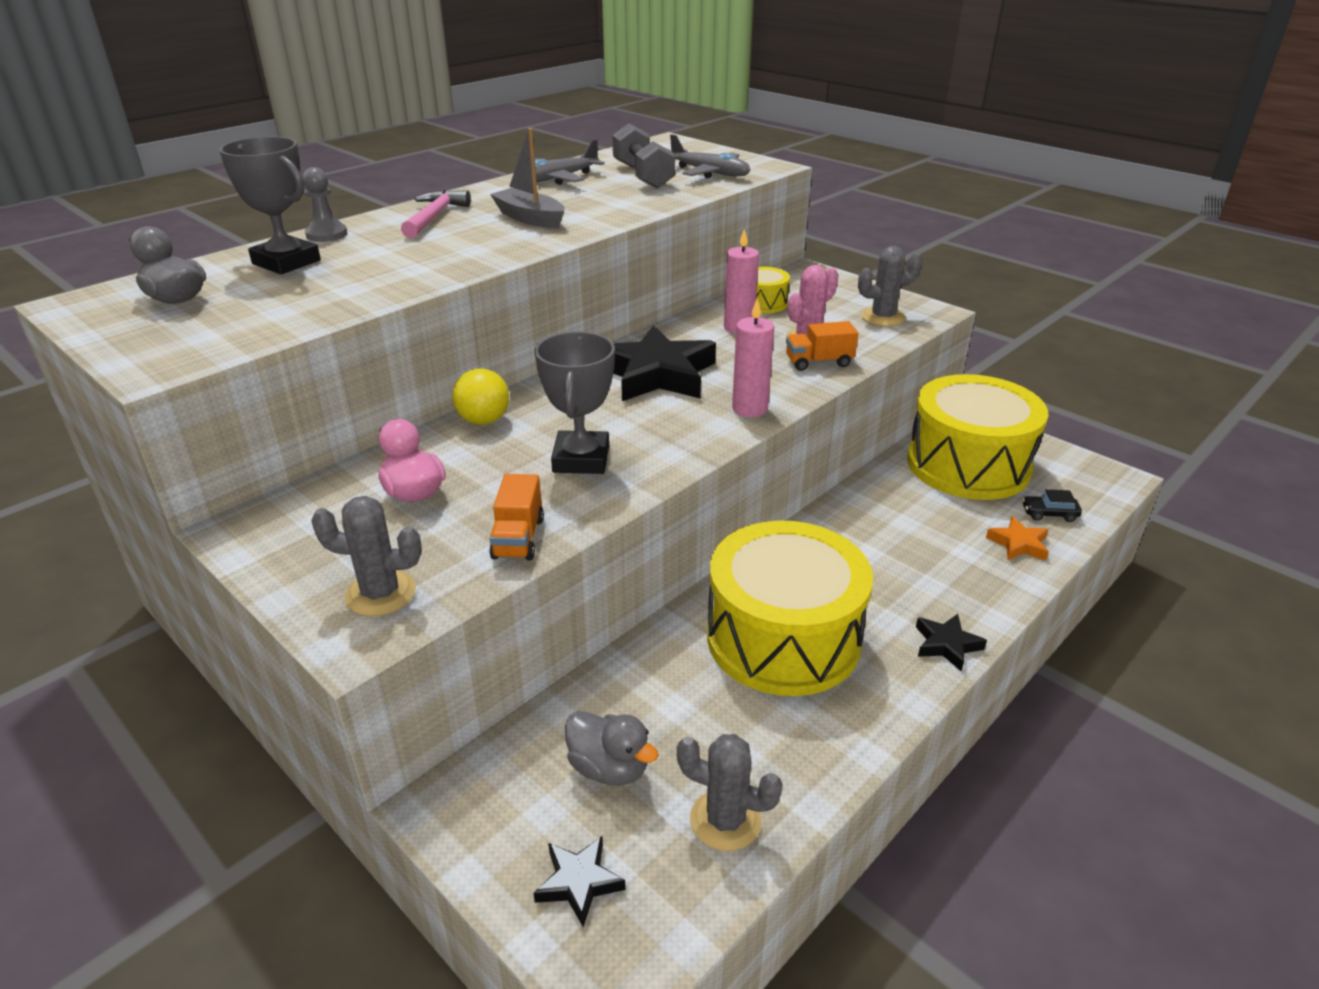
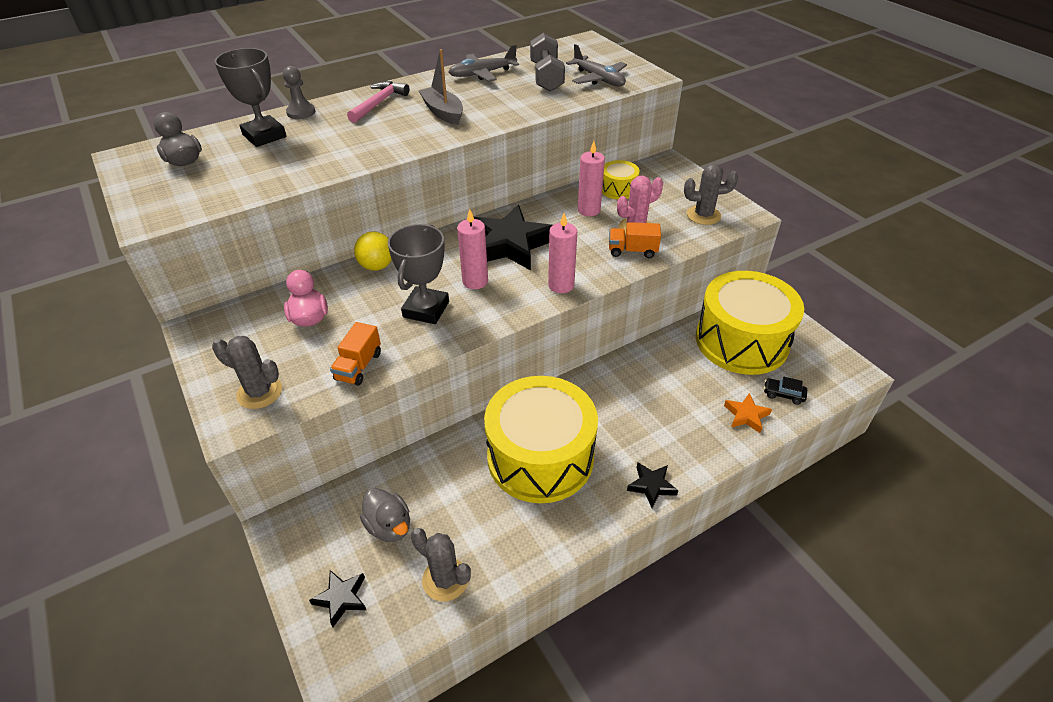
camera: 15 degrees right, 10 degrees up
(632, 419) = (475, 281): none -> pink candle

